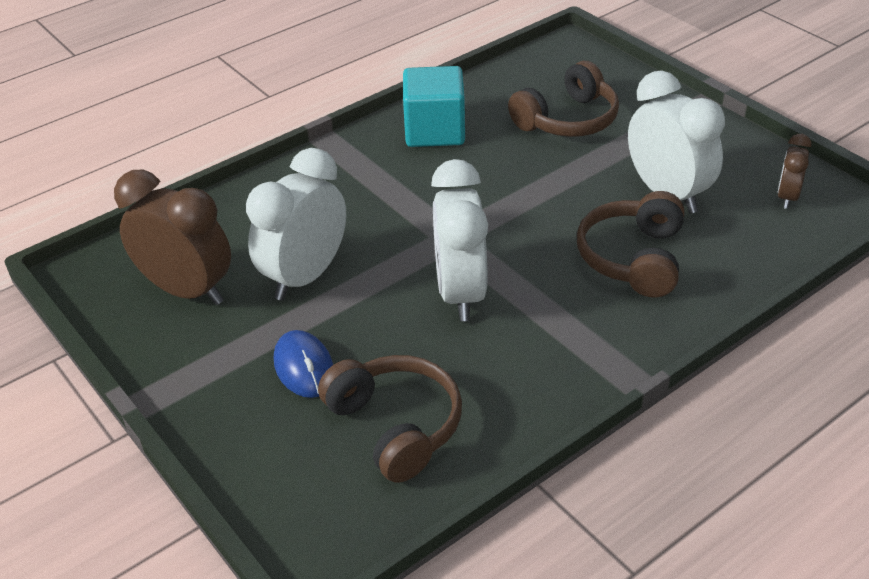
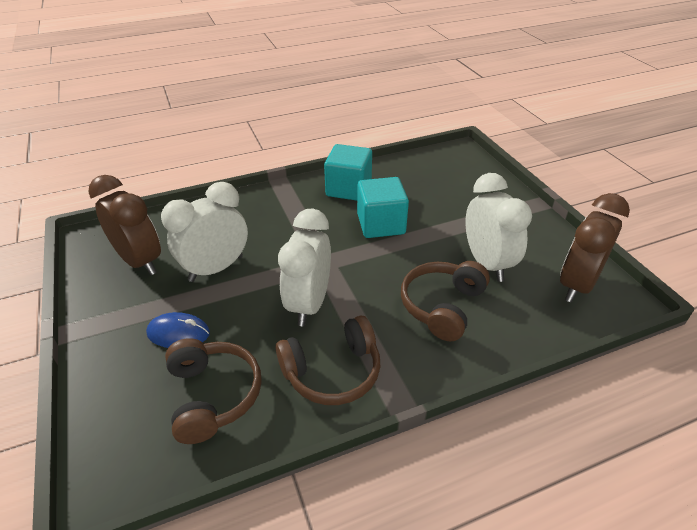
camera: 15 degrees right, 0 degrees up
(304, 367) = (178, 333): blue mouse -> blue mouse turned 75 degrees counterclockwise
(505, 171) = (381, 224): none -> turquoise cube
(567, 120) = (439, 198): brown headphones -> brown headphones (332, 372)
(787, 197) = (576, 285): brown clock -> brown clock, size x1.94

